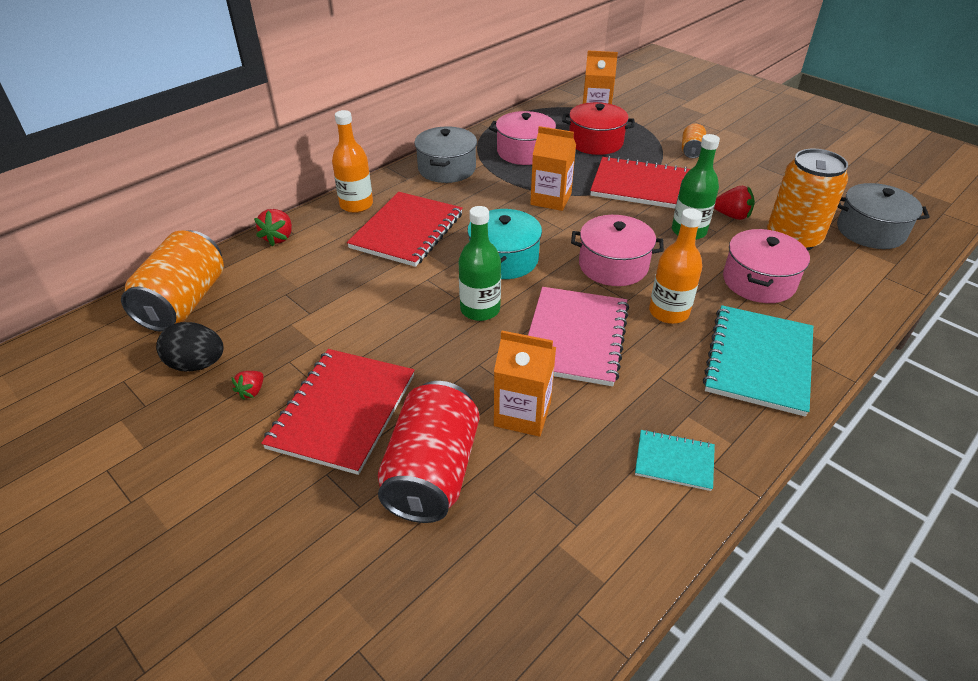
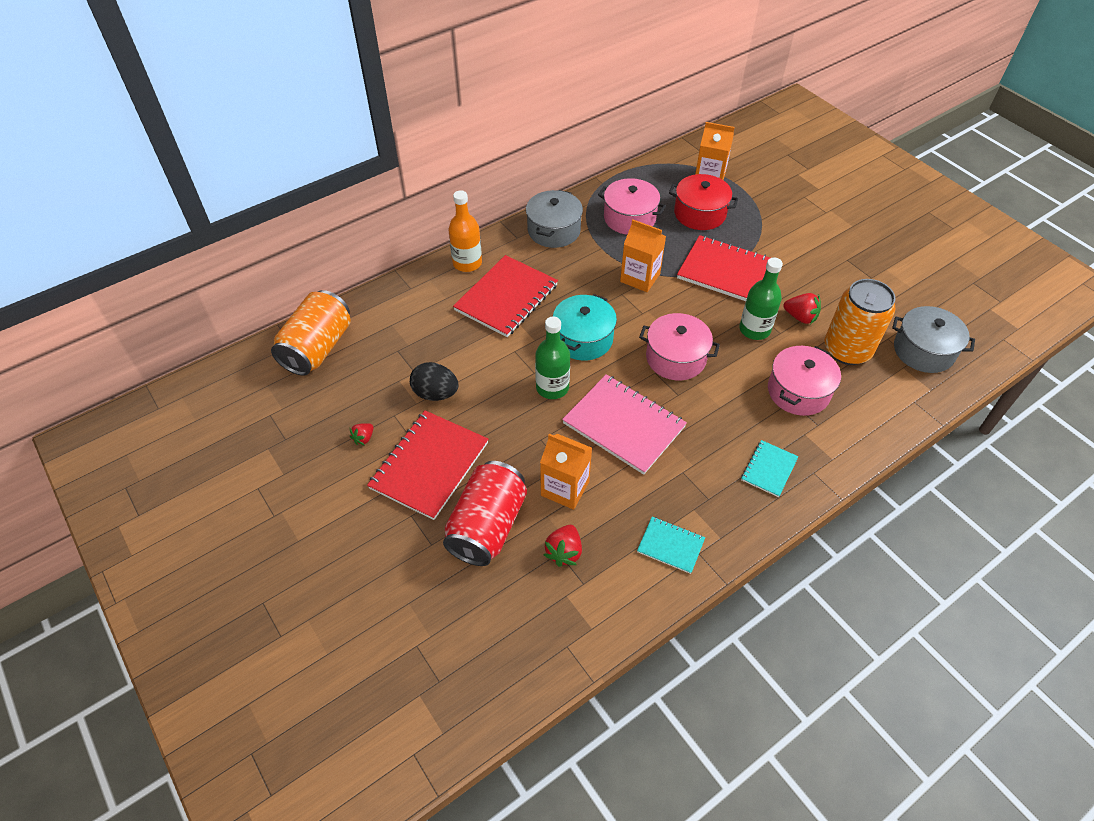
camera: 10 degrees right, 10 degrees up
(197, 364) = (324, 408): black egg -> black egg (435, 393)
(279, 238) = (397, 291): red strawberry -> red strawberry (564, 552)
(575, 337) = (623, 425): pink notebook -> pink notebook turned 75 degrees counterclockwise
(668, 312) = (709, 412): orange bottle -> none
(691, 151) = (789, 235): orange can -> none
(759, 361) = (769, 469): turquoise notebook -> turquoise notebook, size x0.52

